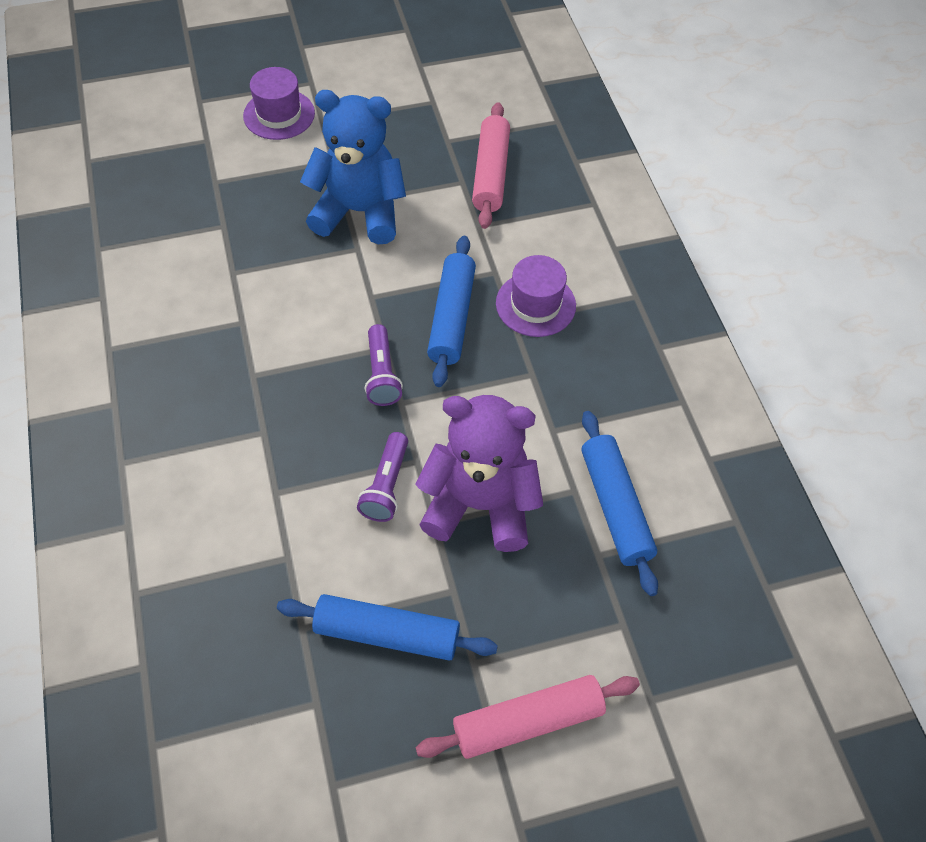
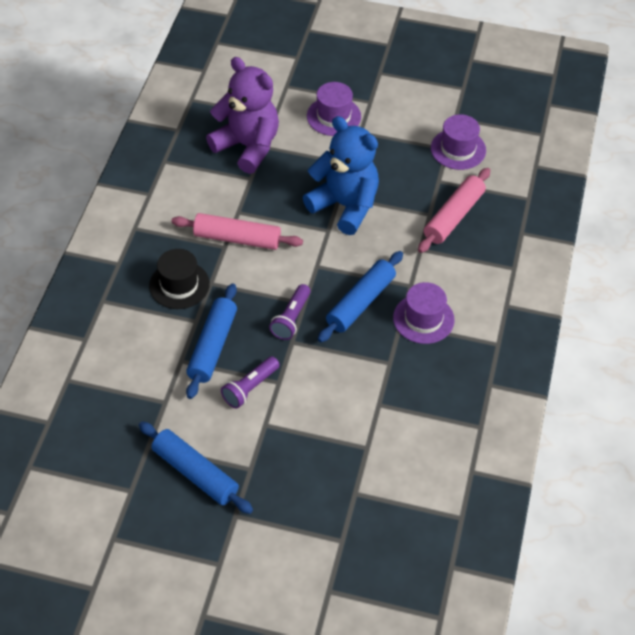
camera: 30 degrees right, 5 degrees down
(213, 396) = (179, 285): none -> black hat
(445, 97) = (458, 149): none -> purple hat
(480, 504) = (300, 427): purple teddy bear -> purple teddy bear (247, 146)
(528, 721) = (246, 563): pink rolling pin -> pink rolling pin (237, 238)
(615, 507) = (386, 470): blue rolling pin -> blue rolling pin (212, 346)

